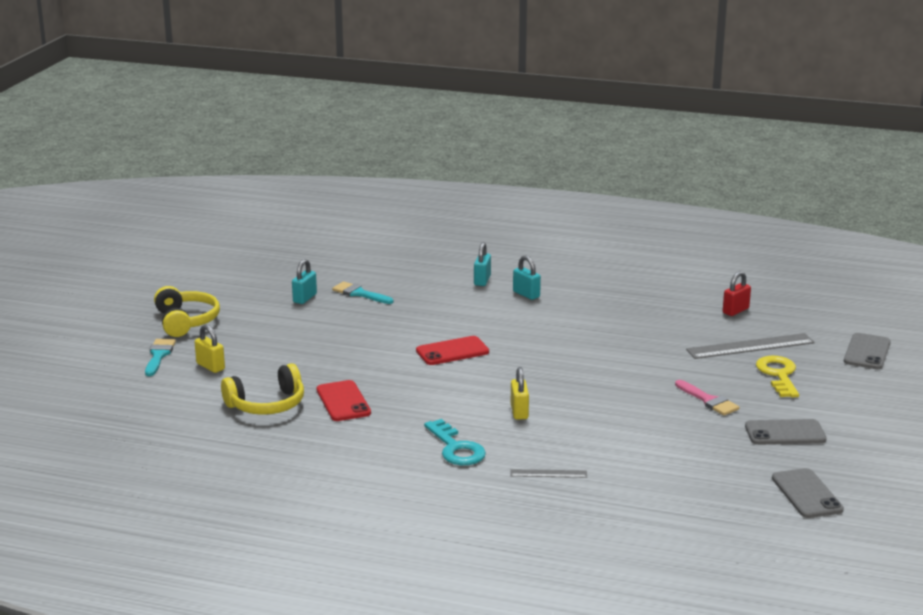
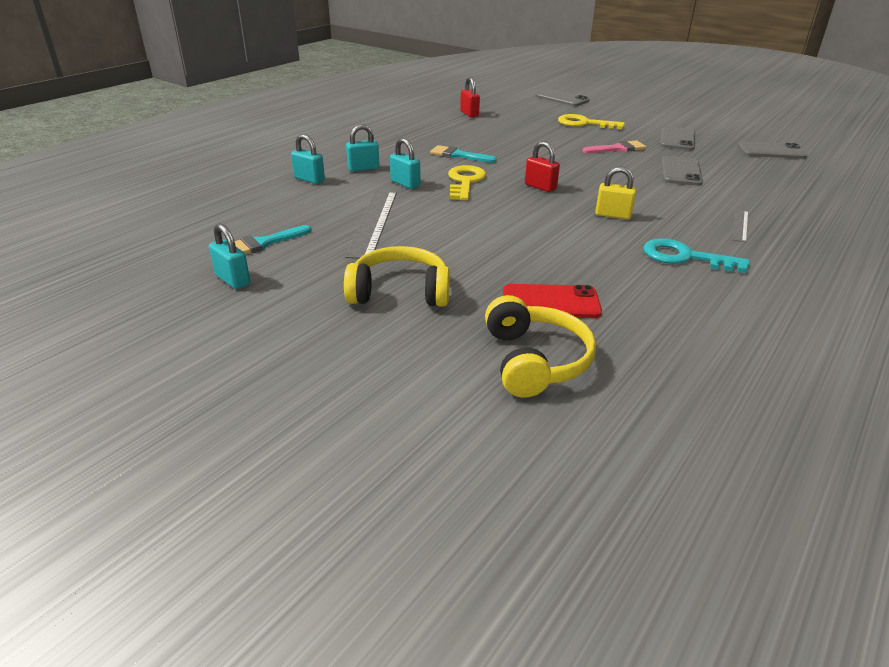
camera: 70 degrees left, 10 degrees up
(159, 355) = (296, 446): turquoise brush -> turquoise brush (458, 155)
(186, 321) = (193, 395): yellow headphones -> yellow headphones (400, 292)
(210, 366) = (381, 394): yellow padlock -> none
(452, 351) = (462, 221): red phone -> none
(456, 448) = (684, 257): turquoise key -> turquoise key turned 150 degrees counterclockwise
(508, 317) = (405, 184): none -> turquoise padlock
(536, 340) = (465, 181): none -> yellow key
(556, 373) = (540, 187): none -> red padlock
(670, 439) = (680, 172): none -> grey phone
(750, 346) = (533, 121): grey ruler -> grey ruler (373, 222)

